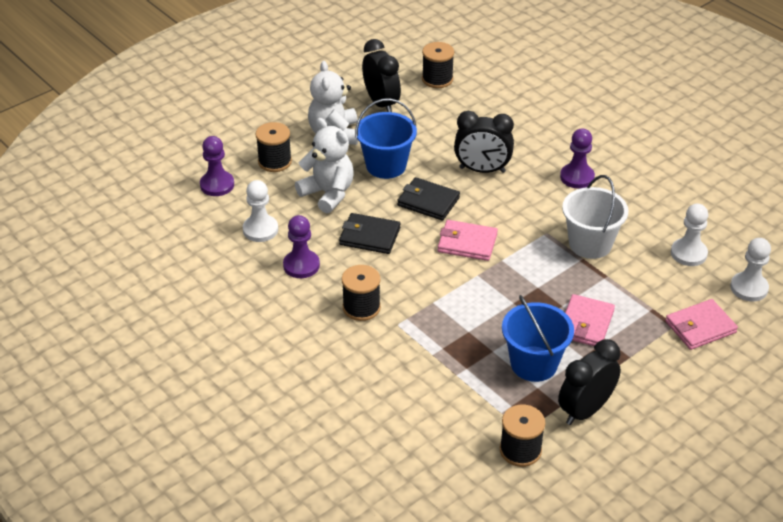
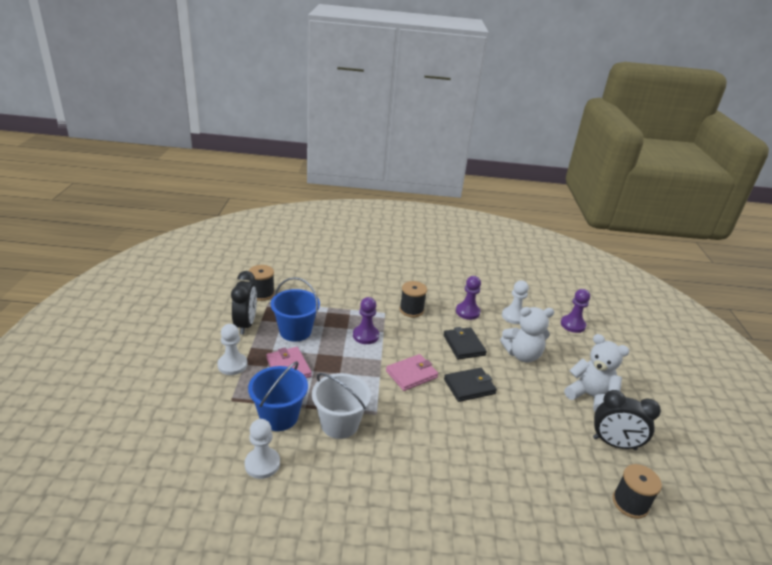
camera: 130 degrees right, 10 degrees down
(275, 161) = (578, 355): black spool -> none
(369, 236) = (463, 345): black wallet -> black wallet turned 75 degrees counterclockwise
(386, 165) = (528, 394): blue bucket -> blue bucket (279, 416)
(482, 170) = (476, 435): black clock -> none
(577, 177) = (410, 478): purple pawn -> purple pawn (365, 335)
(700, 327) = (211, 408): pink wallet -> none
(749, 288) = (193, 463): white pawn -> white pawn (232, 365)

